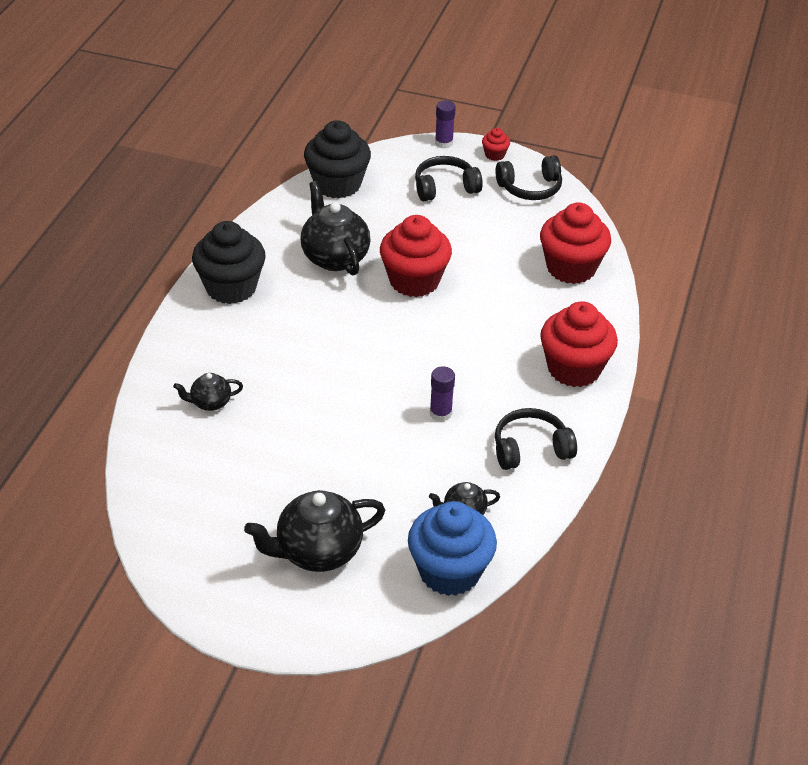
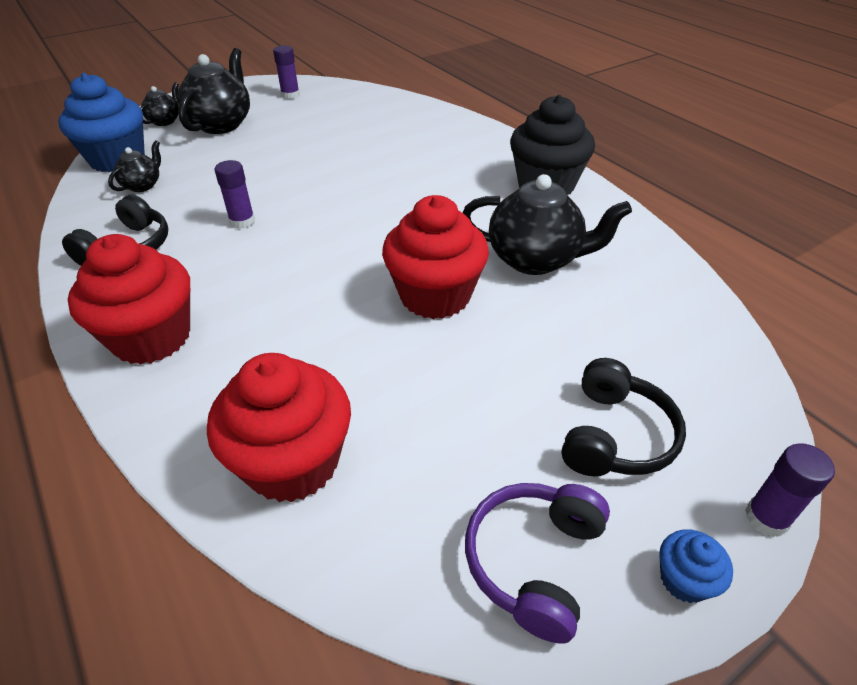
camera: 130 degrees right, 0 degrees up
(202, 548) = (290, 95): none -> purple glue stick
(210, 403) = (410, 133): black teapot -> black teapot (165, 121)
(337, 184) = (694, 326): black cupcake -> none
(494, 155) = (684, 579): red cupcake -> blue cupcake
(530, 188) = (534, 561): black headphones -> purple headphones

